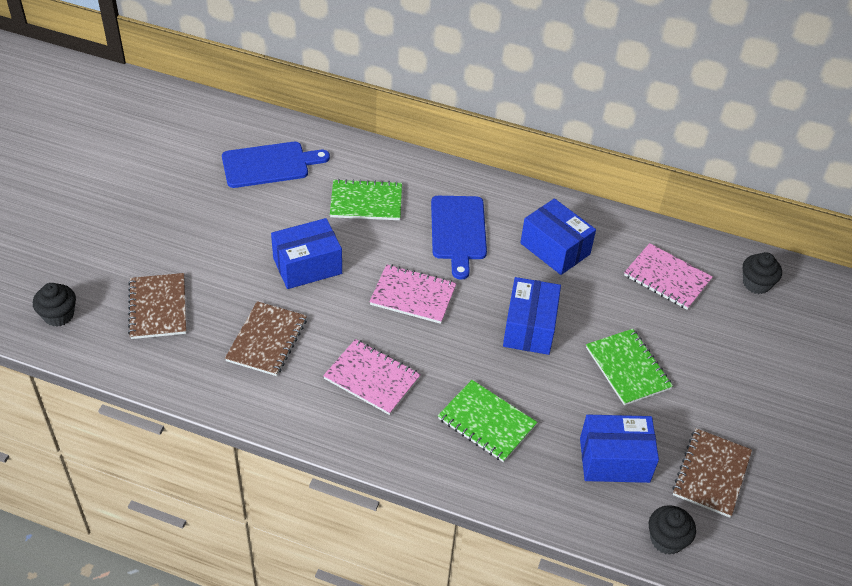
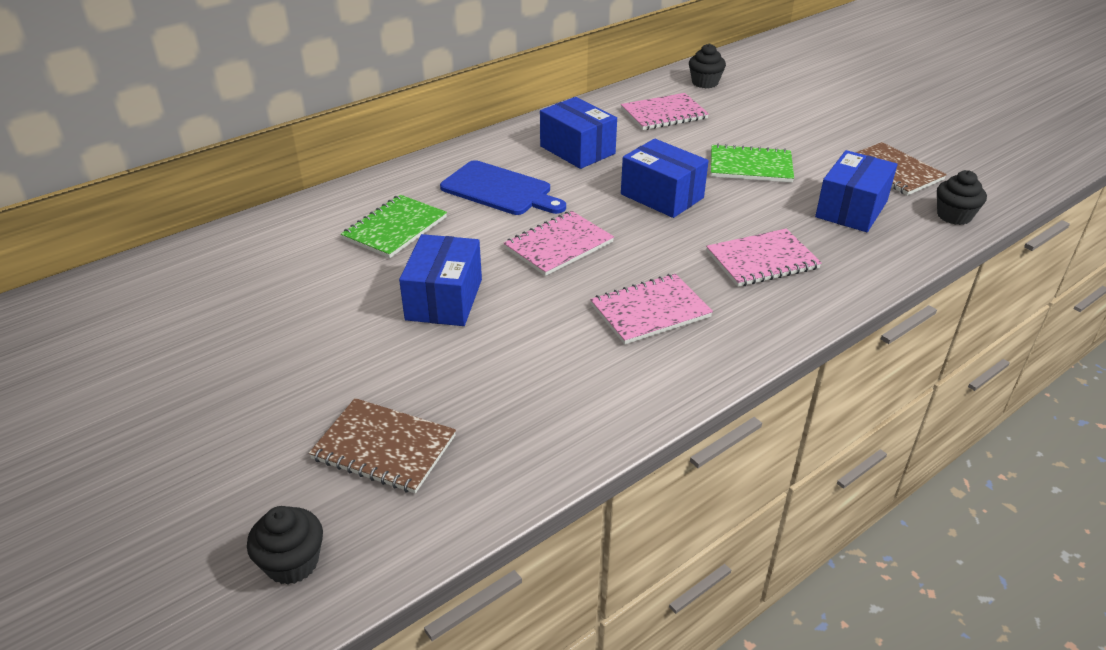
camera: 55 degrees left, 10 degrees down
(267, 340) = (528, 369): brown notebook -> none
(269, 164) = (254, 273): blue cutting board -> none
(486, 422) = (762, 260): green notebook -> pink notebook
(555, 249) = (577, 150): blue box -> blue box turned 60 degrees clockwise

